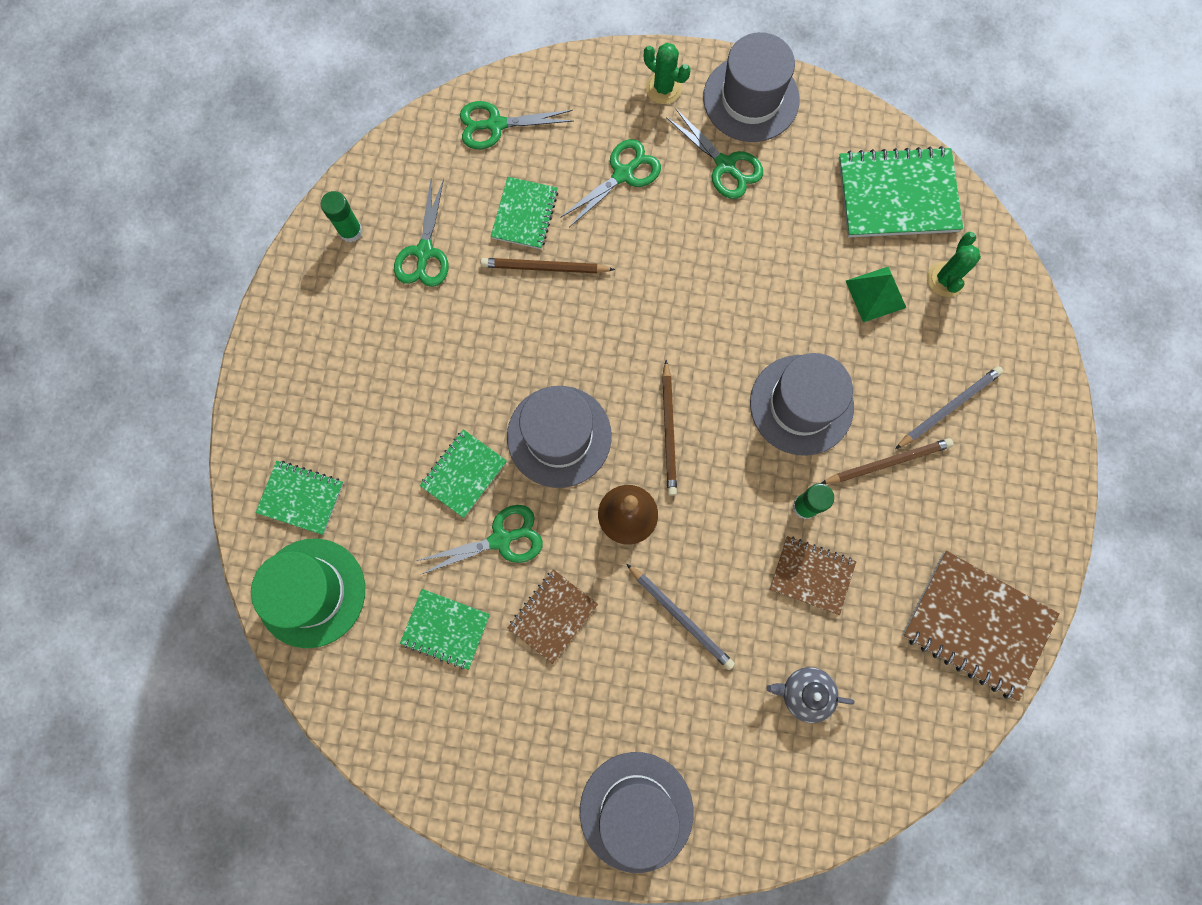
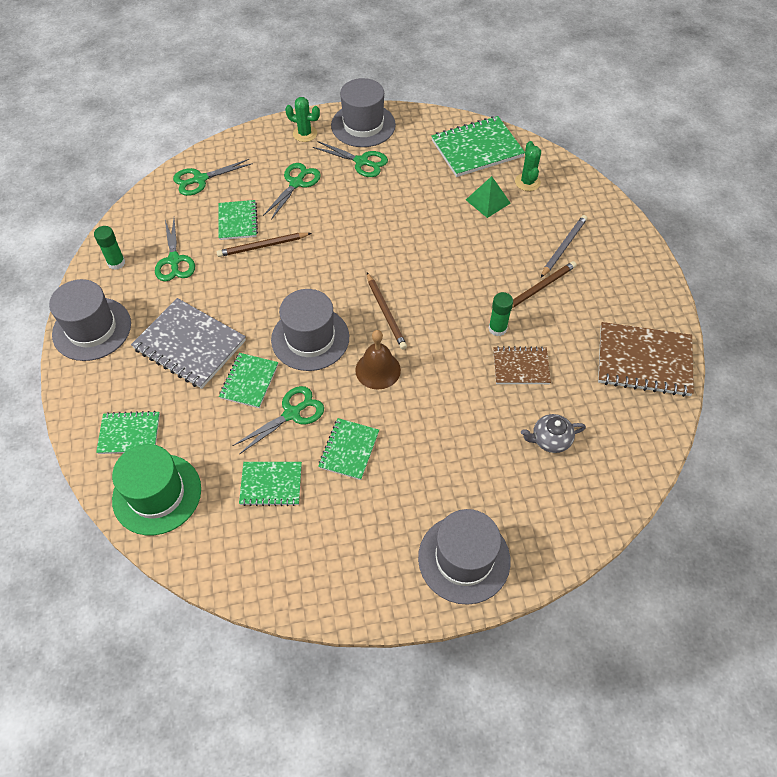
camera: 20 degrees left, 20 degrees down
(407, 393) = (190, 345): none -> grey notebook
(553, 616) = (349, 450): brown notebook -> green notebook
(681, 617) = (442, 420): grey pencil -> none
(801, 405) = (468, 273): grey hat -> grey hat (92, 329)

